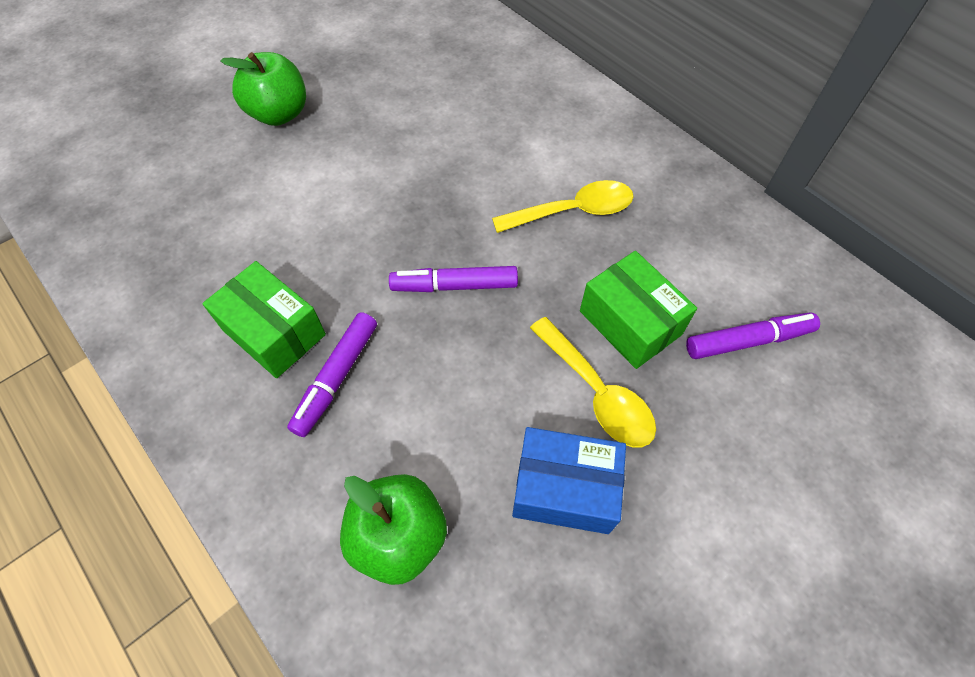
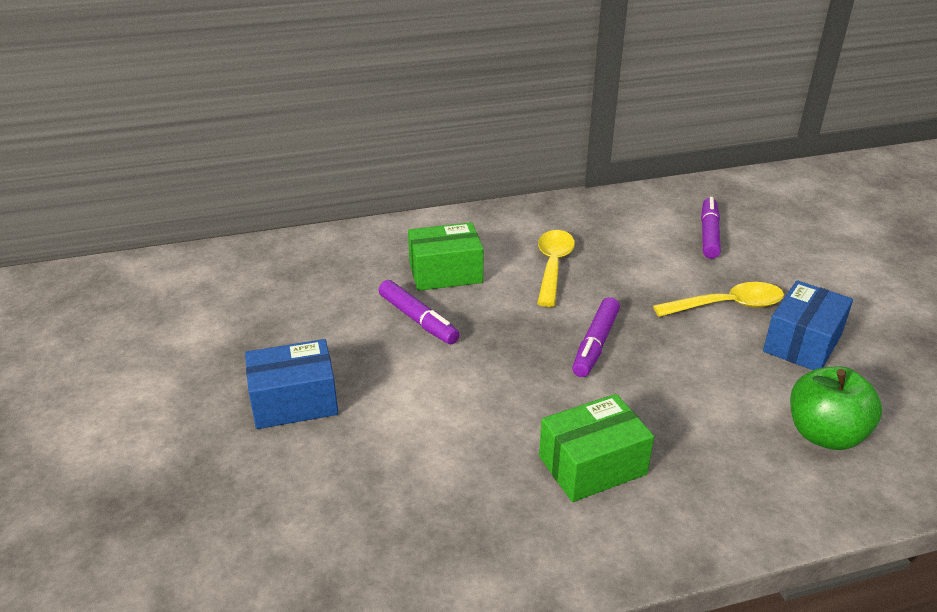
camera: 65 degrees left, 25 degrees down
(279, 114) = (294, 401): green apple -> blue box
(336, 378) = (661, 435): purple marker -> purple marker (418, 320)
(630, 322) = (673, 274): green box -> green box (445, 273)

